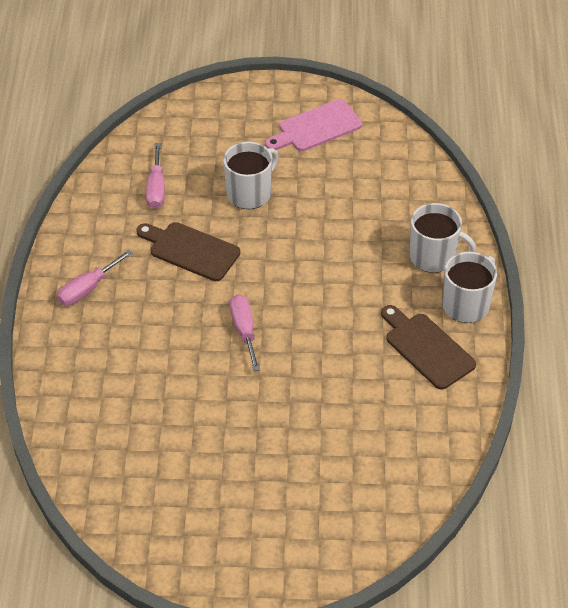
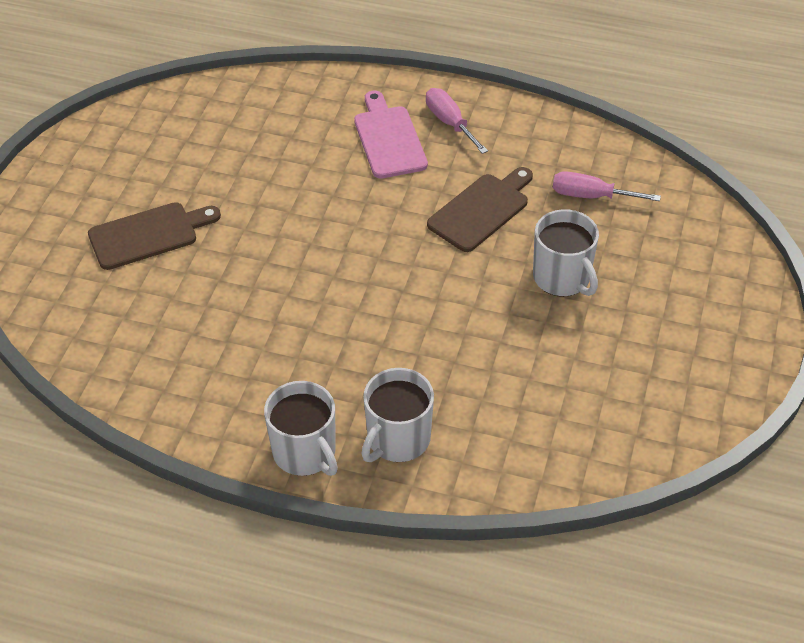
camera: 105 degrees right, 0 degrees up
(244, 330) = (345, 235): pink screwdriver -> none
(316, 127) = (673, 369): pink cutting board -> pink cutting board (388, 139)
(426, 348) = (253, 392): brown cutting board -> brown cutting board (148, 234)

